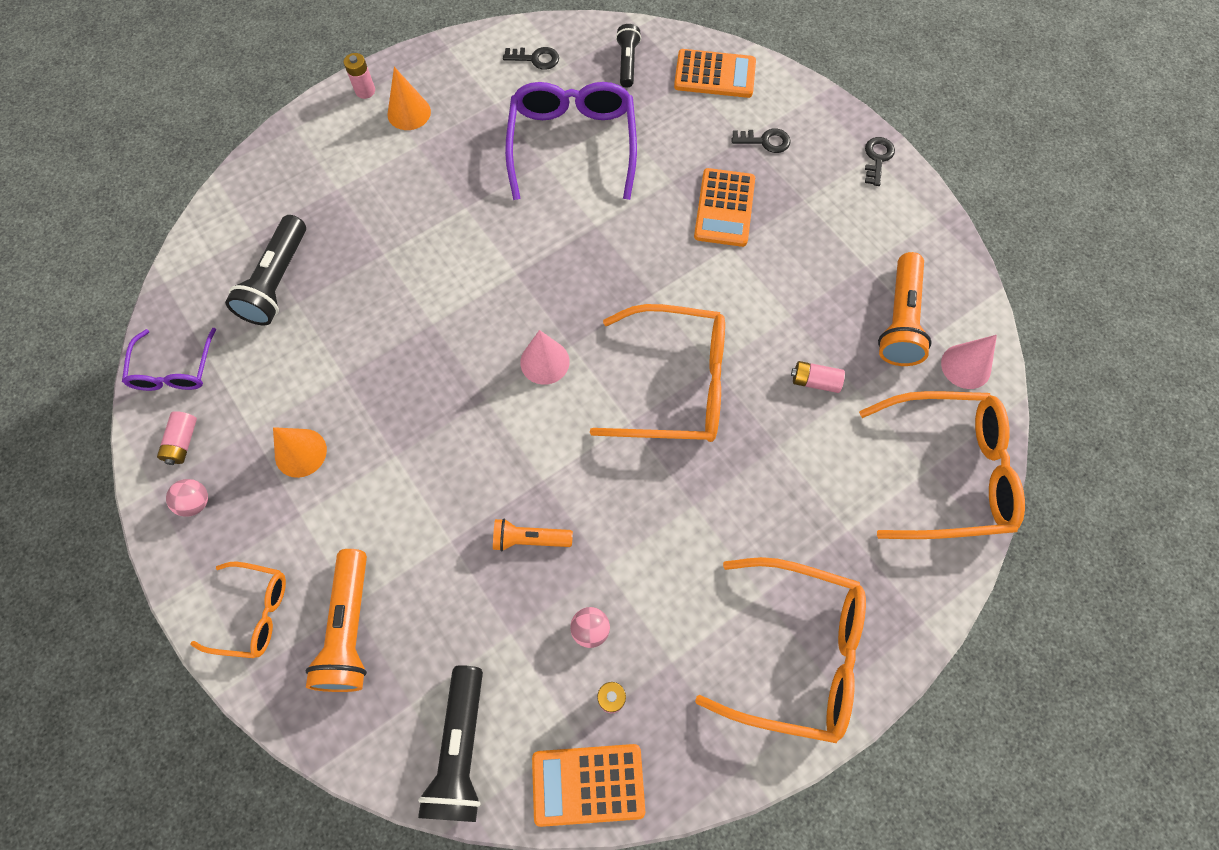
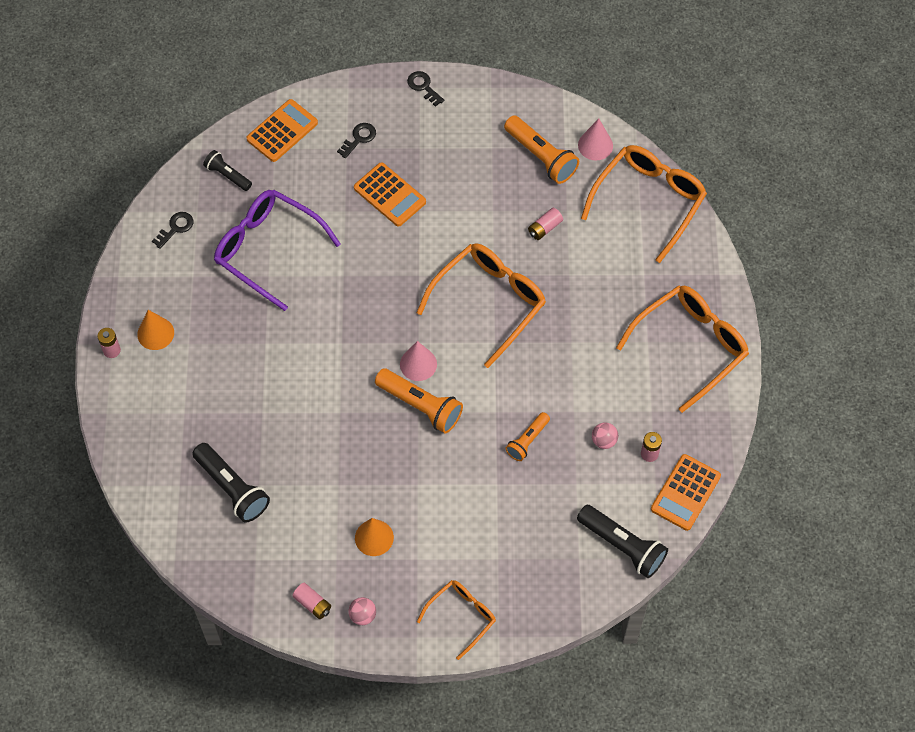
camera: 55 degrees left, 5 degrees down
(174, 370) = (252, 584): purple glasses -> none
(349, 628) = (510, 568): orange flashlight -> orange flashlight (420, 406)

